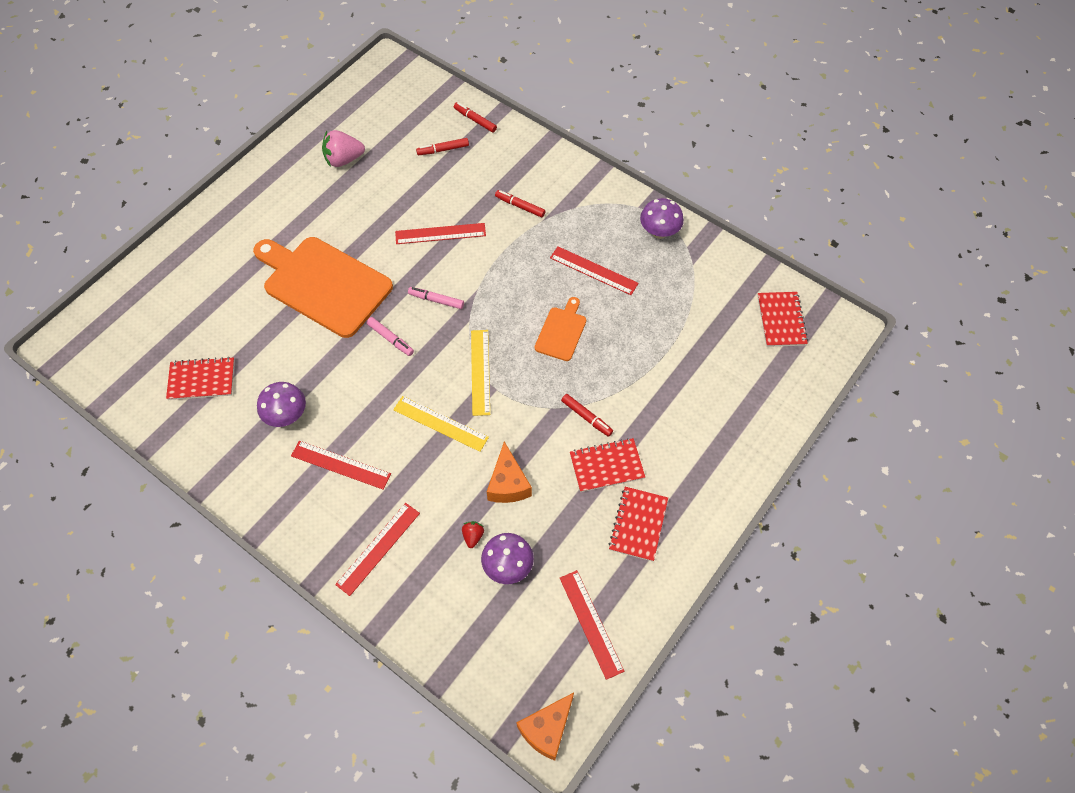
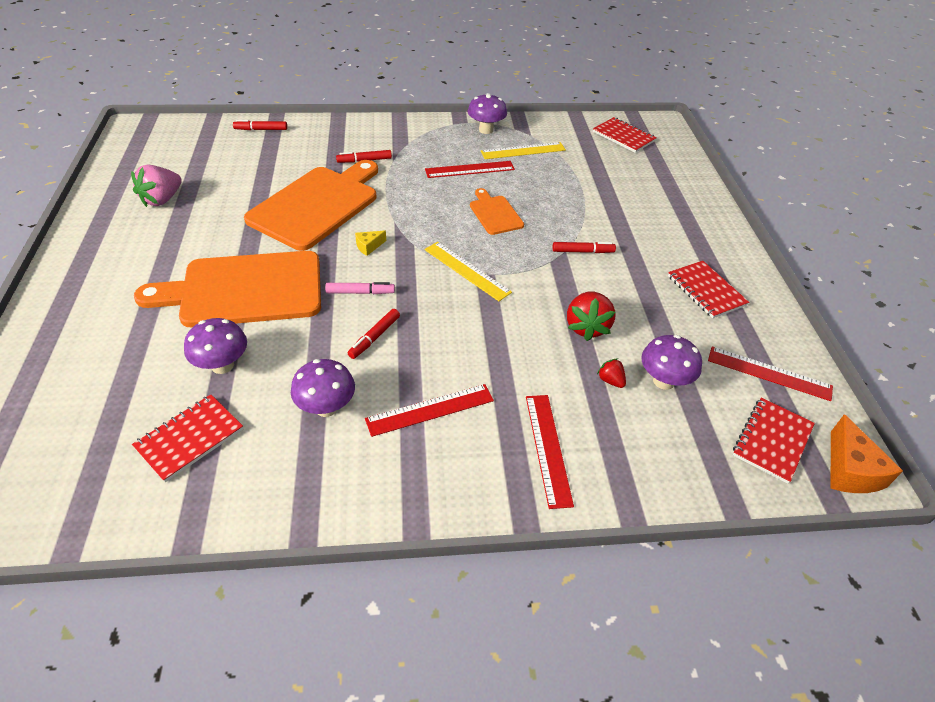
camera: 45 degrees left, 15 degrees down
(260, 338) = (222, 365): none -> purple mushroom
(436, 300) = (368, 246): pink marker -> yellow cheese
(440, 233) = (317, 205): red ruler -> orange cutting board
(440, 423) = (480, 322): yellow ruler -> yellow ruler (523, 151)
(443, 150) = (254, 156): red marker -> red marker (374, 337)
(508, 484) = (586, 327): orange cheese -> red strawberry
(606, 466) = (637, 271): red notebook -> red notebook (772, 441)

